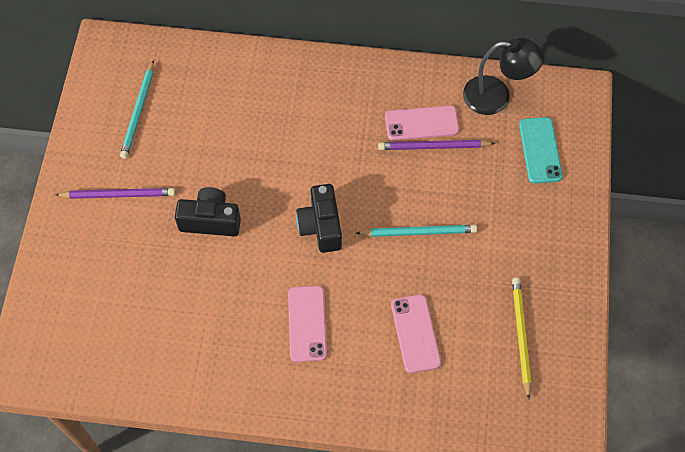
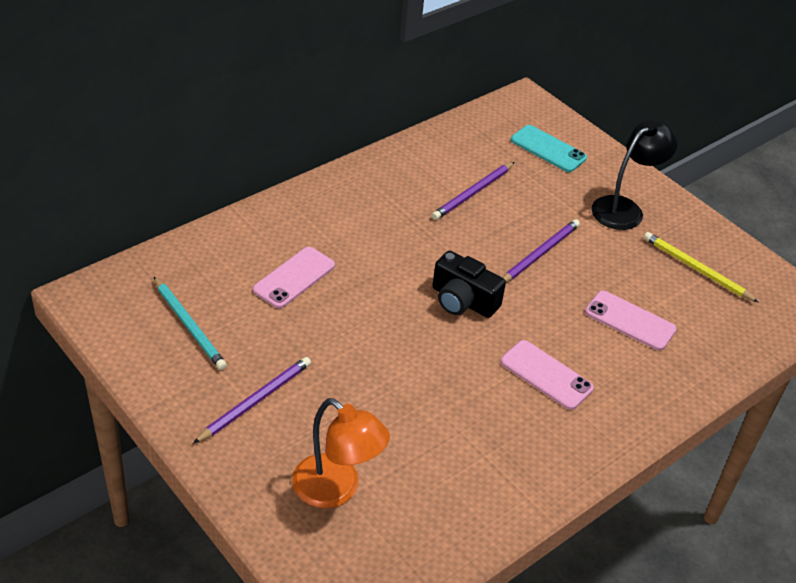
camera: 50 degrees left, 20 degrees down
(97, 290) = (336, 490): none -> orange lamp
(210, 220) = (367, 361): black camera -> none
(418, 232) = (539, 254): turquoise pencil -> purple pencil
(421, 123) = (443, 184): pink phone -> pink phone (294, 278)
(496, 96) = (473, 134): black lamp -> black lamp (624, 208)

